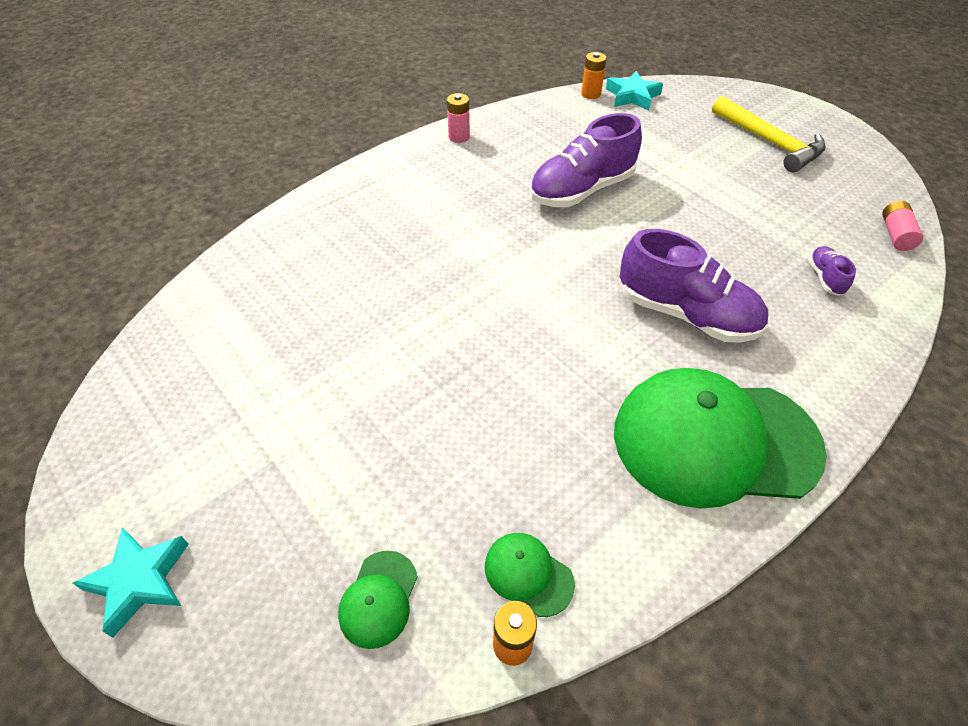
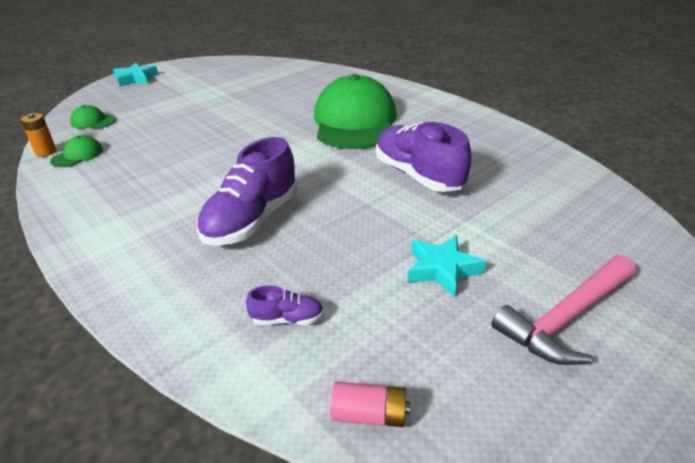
camera: 90 degrees right, 15 degrees down
(459, 137) = (481, 122): pink battery -> none
(591, 94) = (601, 184): orange battery -> none
(632, 96) = (617, 211): turquoise star -> turquoise star (442, 269)
(714, 440) = (123, 222): green cap -> green cap (355, 122)
(769, 142) = (566, 318): yellow hammer -> pink hammer

